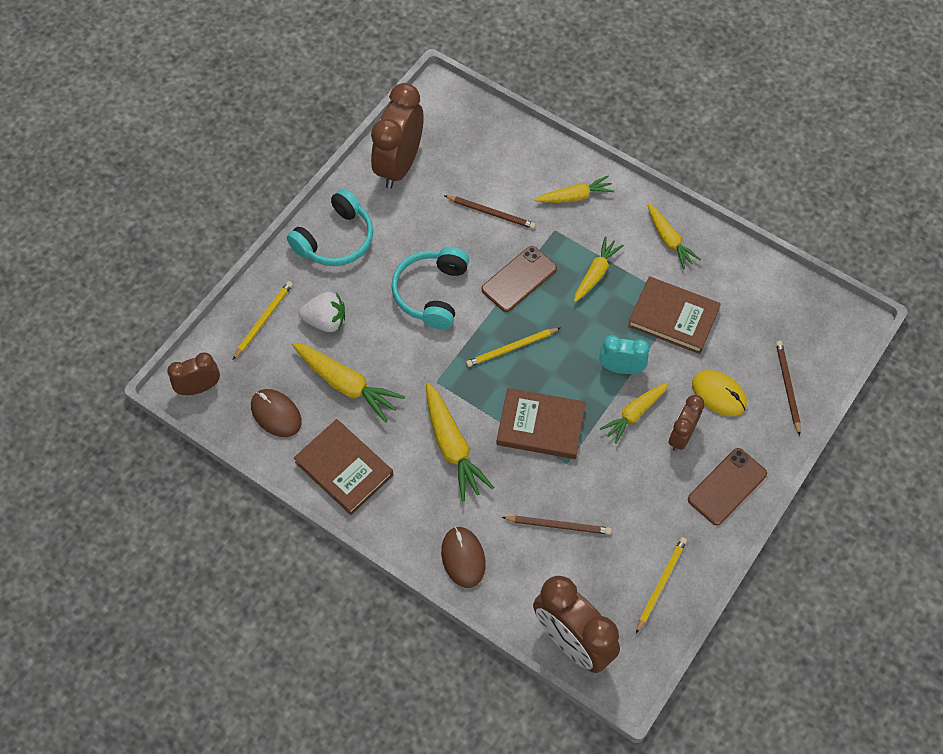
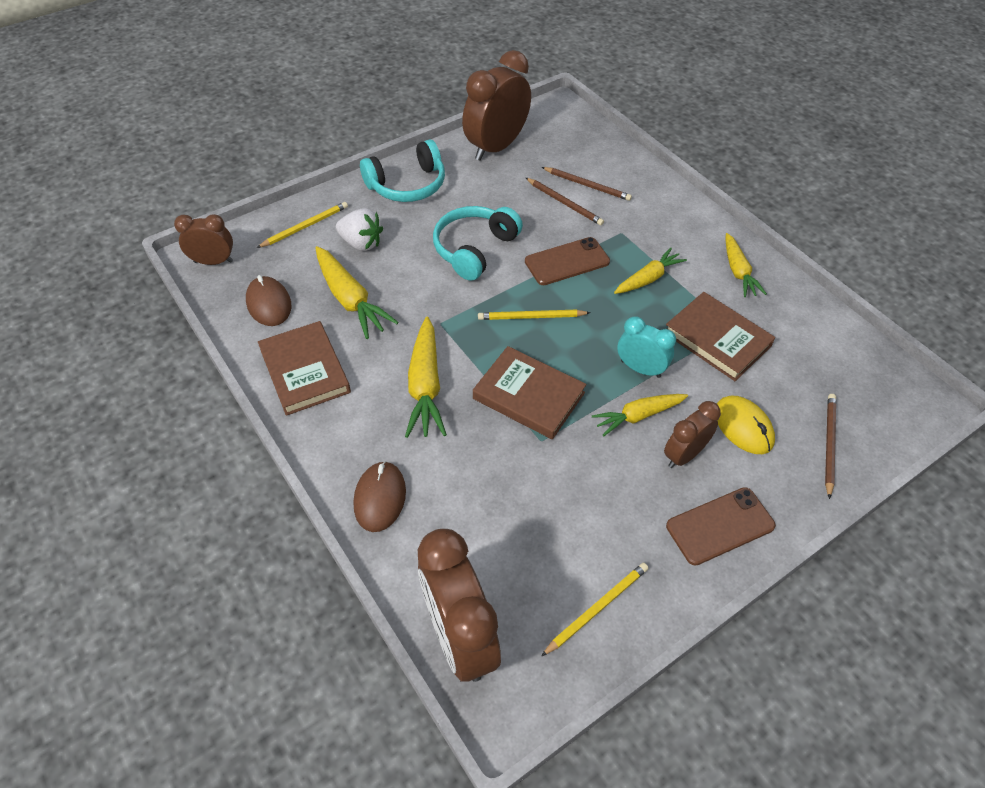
camera: 20 degrees right, 10 degrees down
(558, 525) = (502, 501): brown pencil -> brown pencil (587, 185)
(575, 196) = (654, 211): yellow carrot -> none

